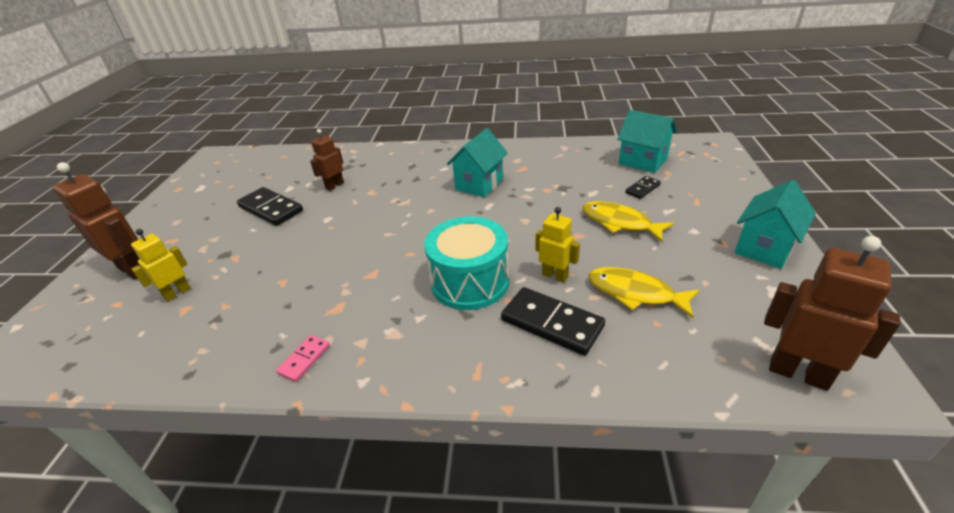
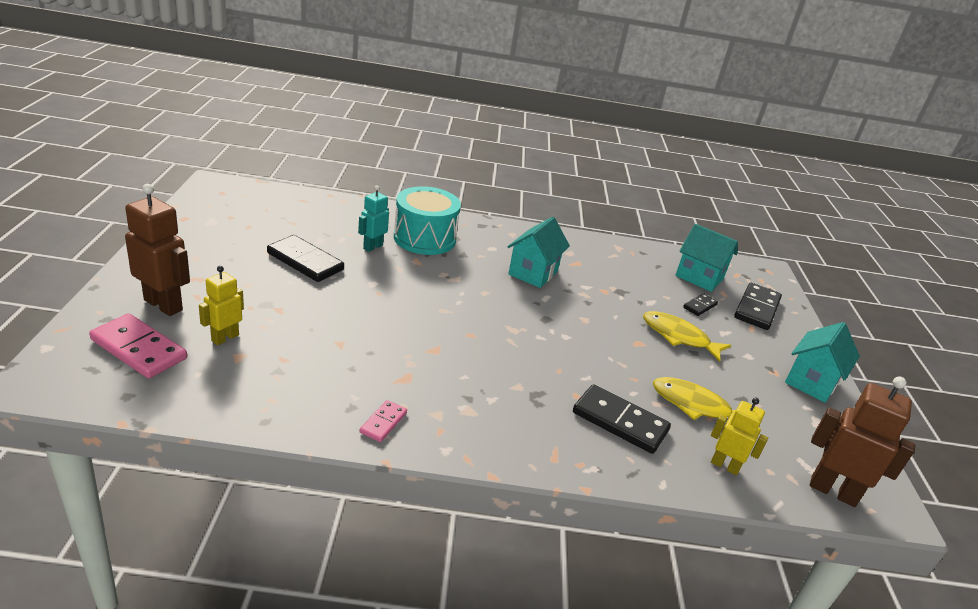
camera: 10 degrees left, 5 degrees down
(95, 316) = (138, 349): none -> pink domino
(334, 186) = (372, 247): brown robot -> turquoise robot
(470, 282) = (537, 372): turquoise drum -> turquoise drum (424, 238)
(555, 275) = (619, 378): yellow robot -> yellow robot (725, 466)
(702, 182) = (757, 309): none -> black domino

